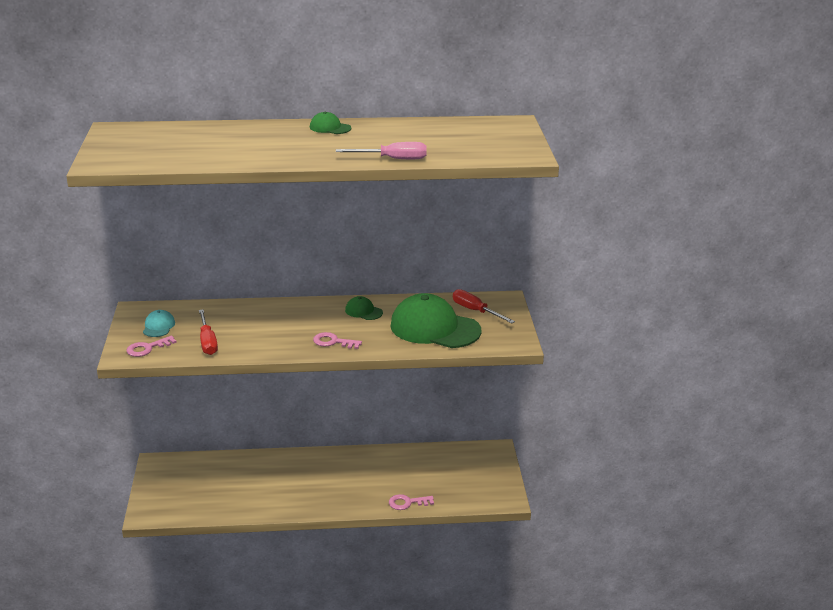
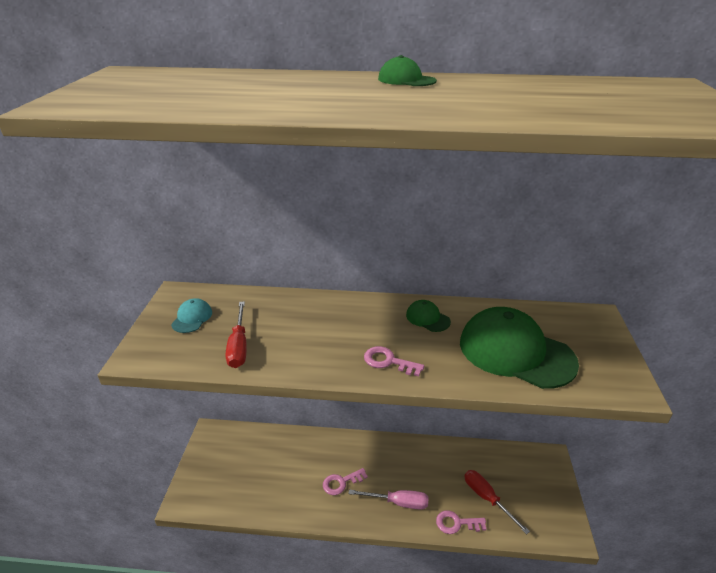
camera: 10 degrees right, 5 degrees up
(147, 348) = (167, 349): pink key -> pink key (341, 482)
(393, 159) = (505, 118): pink screwdriver -> pink screwdriver (398, 502)
(475, 311) = (564, 330): red screwdriver -> red screwdriver (487, 498)

